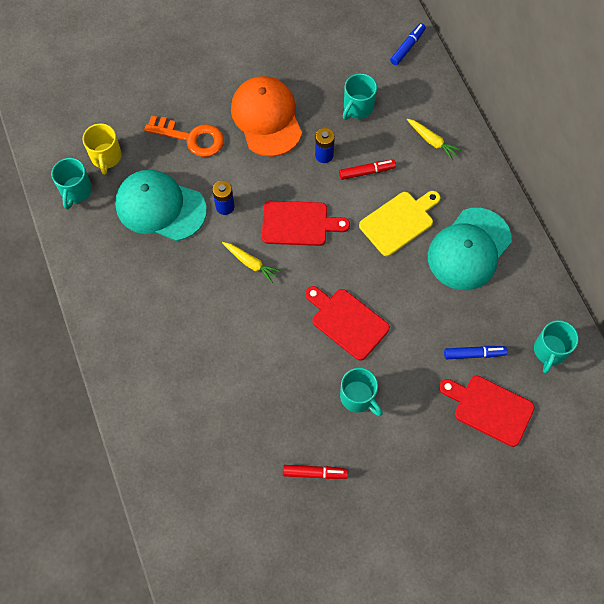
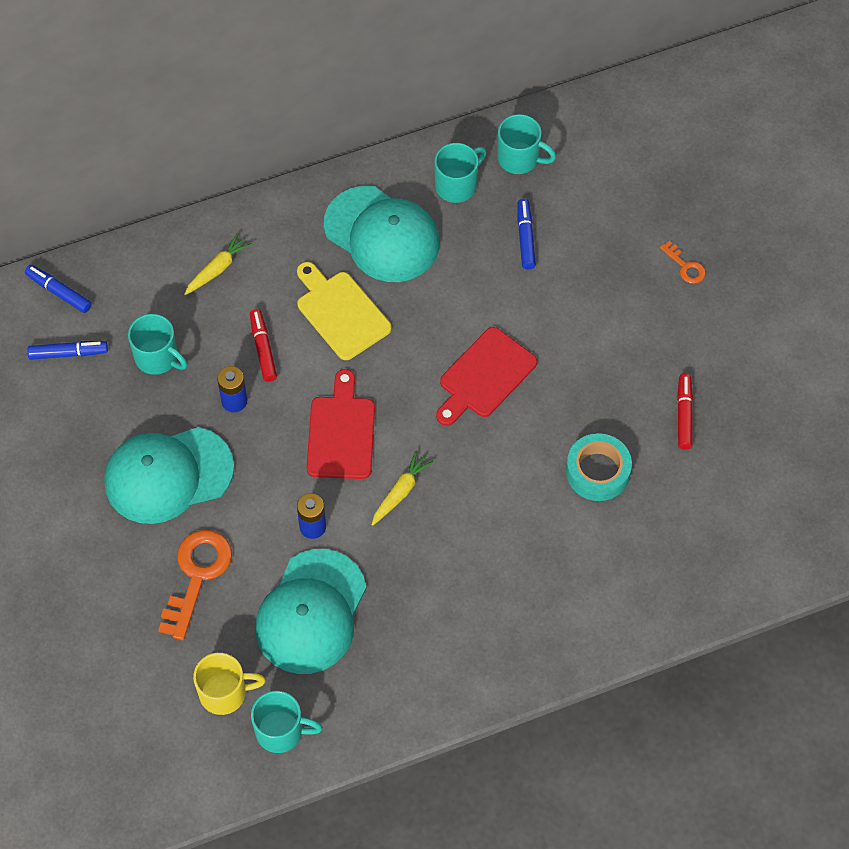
camera: 90 degrees left, 5 degrees down
(265, 403) = (597, 471): none -> turquoise tape
(266, 118) = (168, 475): orange cap -> turquoise cap
(358, 397) = (585, 365): turquoise mug -> turquoise mug (457, 185)
(359, 55) = (68, 353): none -> blue marker
(455, 481) = (685, 266): none -> orange key
(489, 408) = (594, 226): red cutting board -> none

